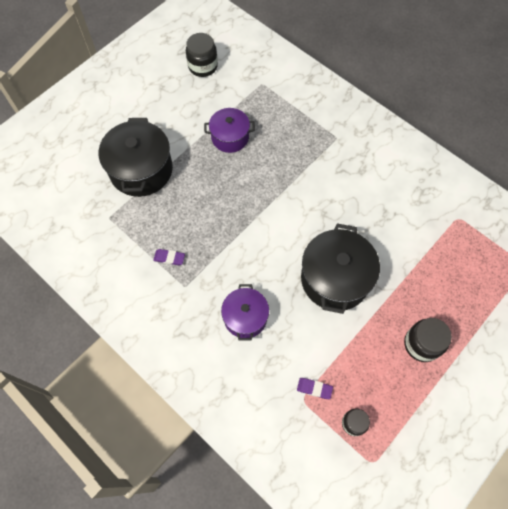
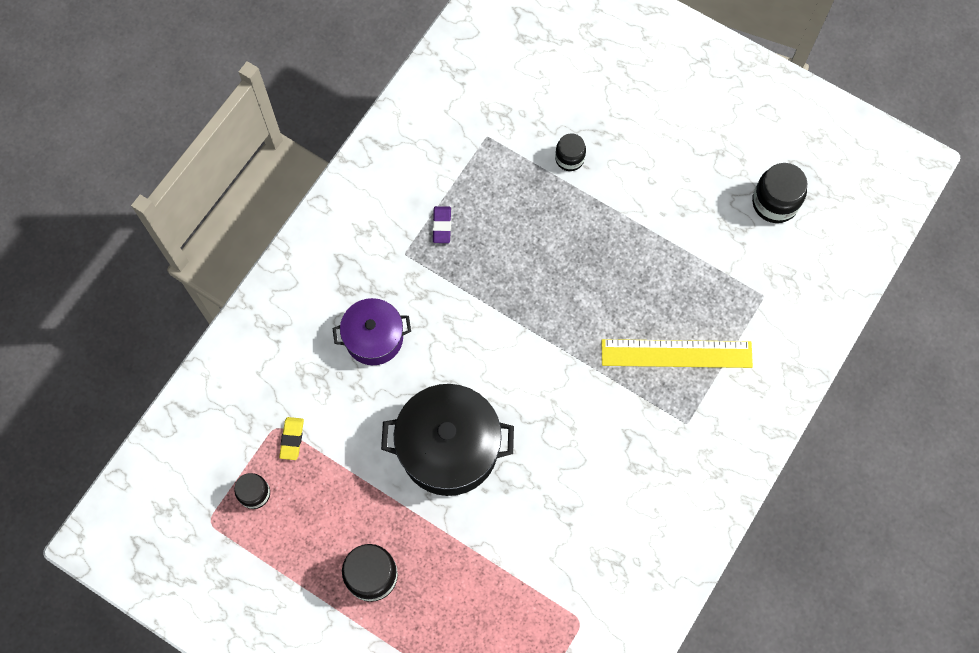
camera: 80 degrees right, 5 degrees up
(141, 170) = (569, 158): black pot -> black jar
(230, 137) = (651, 267): purple pot -> none
(290, 135) = (676, 354): none -> yellow ruler
(314, 388) = (292, 439): purple eraser -> yellow eraser

